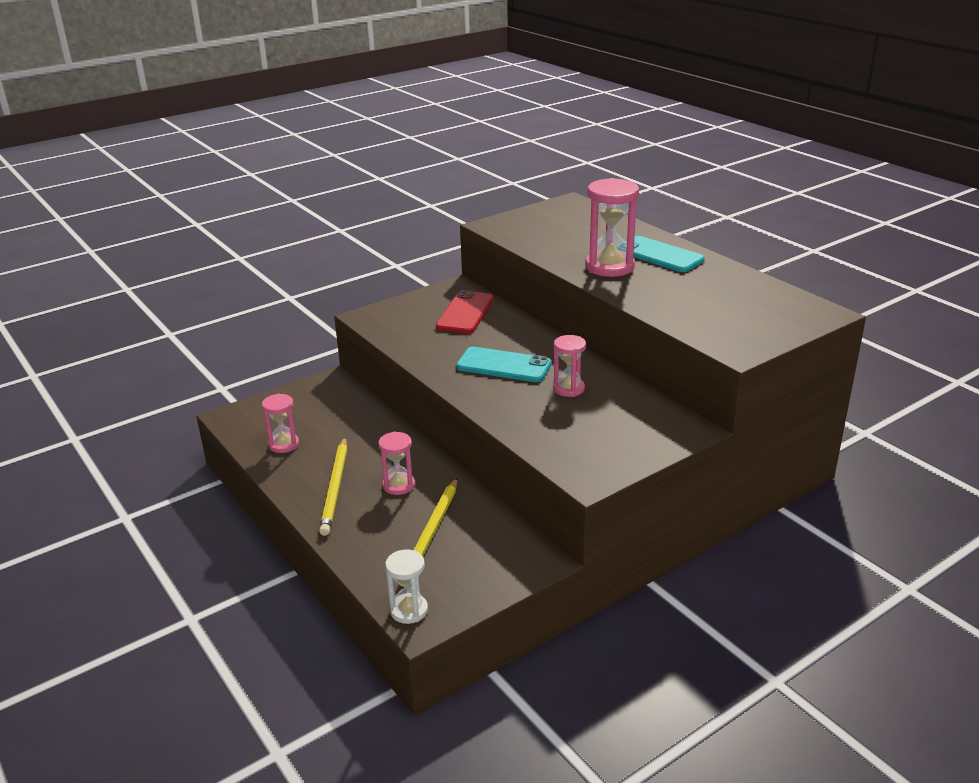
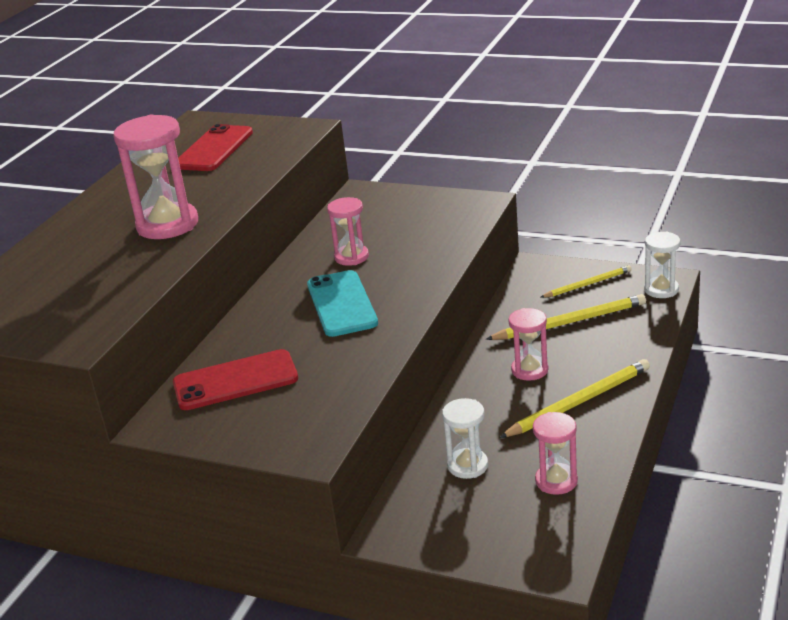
camera: 120 degrees left, 0 degrees up
(343, 422) = (467, 465): none -> white hourglass
(473, 573) = (588, 284): none -> yellow pencil
(659, 255) = (112, 212): turquoise phone -> none
(738, 306) = (214, 149): none -> red phone

